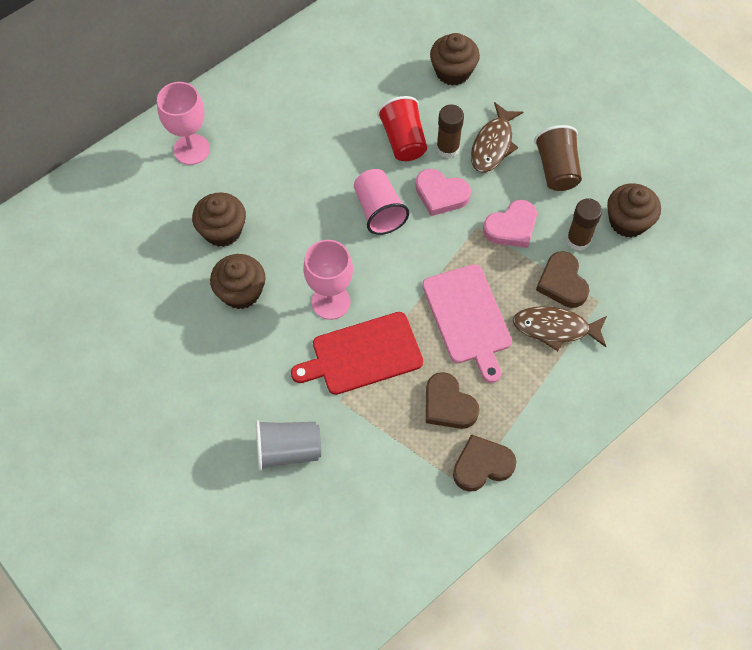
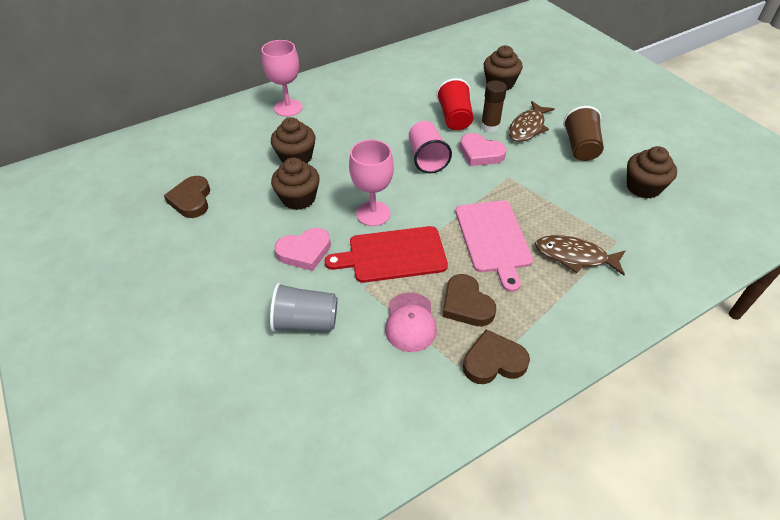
camera: 10 degrees right, 15 degrees down
(394, 434) = (410, 322): none -> pink cap
(511, 227) = (539, 180): pink heart -> pink heart (304, 251)
(562, 283) = (582, 223): brown heart -> brown heart (191, 200)
(578, 240) = (598, 195): brown glue stick -> none

